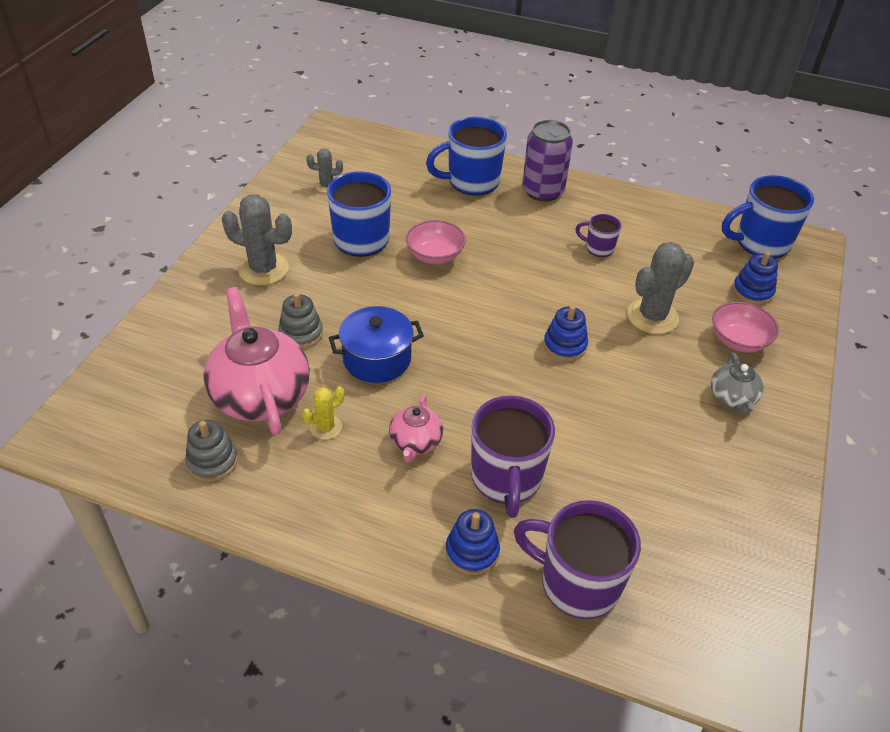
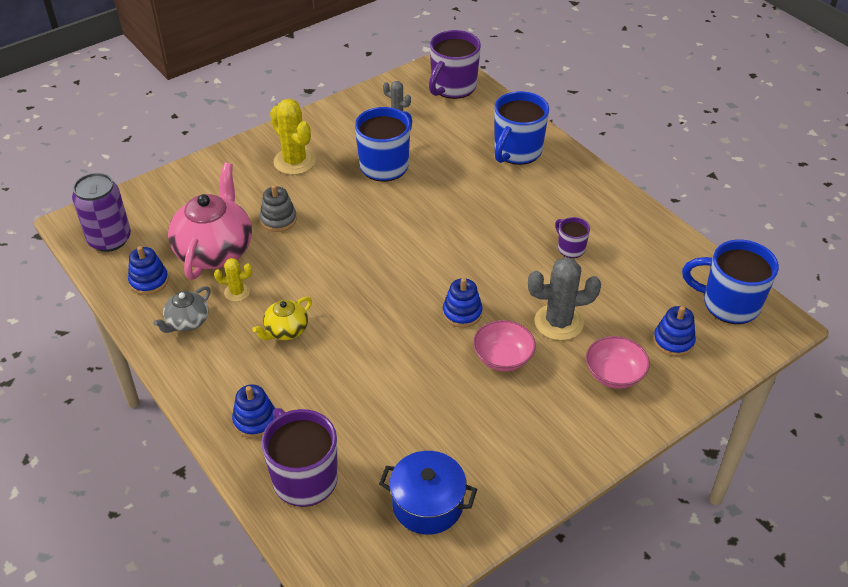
camera: 35 degrees right, 0 degrees up
(212, 461) = (149, 281): grey stacking toy -> blue stacking toy
(263, 269) = (294, 161): grey cactus -> yellow cactus
(377, 359) = (313, 260): blue pot -> blue pot (427, 504)
(415, 442) = (285, 330): pink teapot -> yellow teapot
(435, 255) = (428, 201): pink bowl -> pink bowl (503, 358)
(471, 181) = (517, 151): blue mug -> blue mug turned 75 degrees counterclockwise
(506, 479) = (323, 386): purple mug -> purple mug (453, 87)
(543, 191) = (570, 182): purple can -> purple can (109, 239)
(732, 398) = (558, 415): grey teapot -> grey teapot (187, 322)

